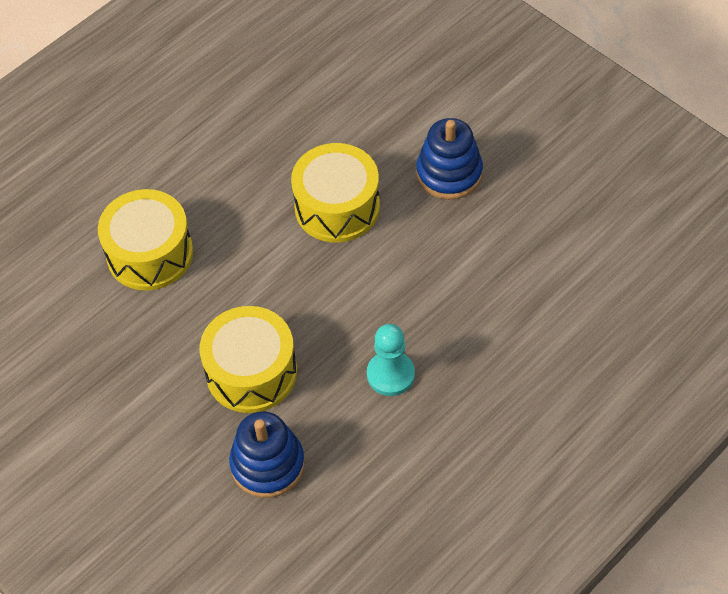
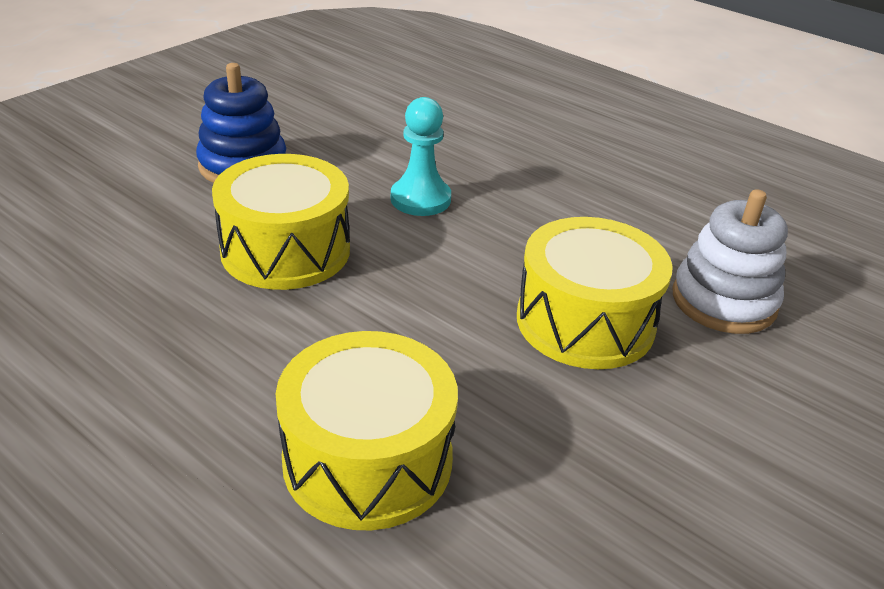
camera: 100 degrees left, 20 degrees down
(267, 464) = (723, 301): blue stacking toy -> white stacking toy
(390, 374) = (554, 208): turquoise pawn -> turquoise pawn (420, 199)

